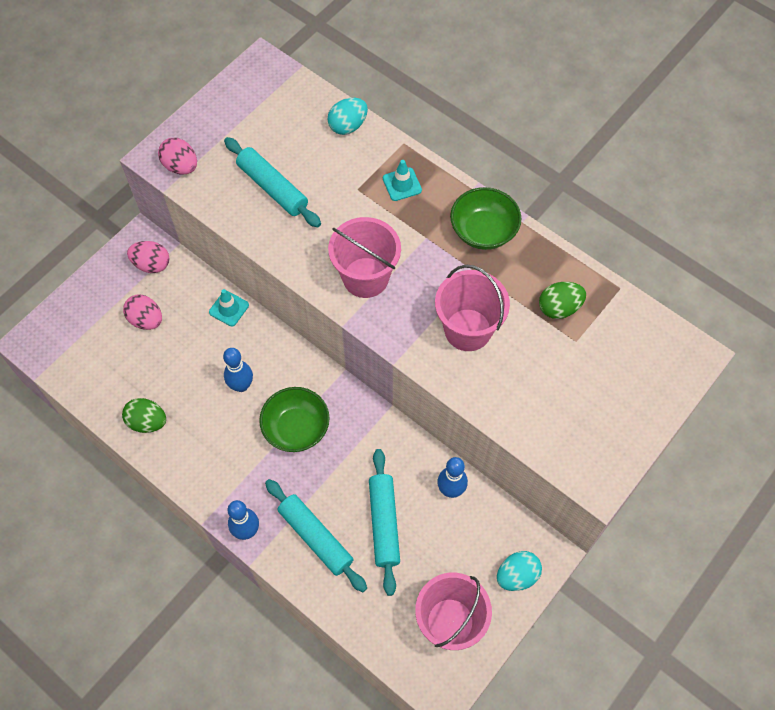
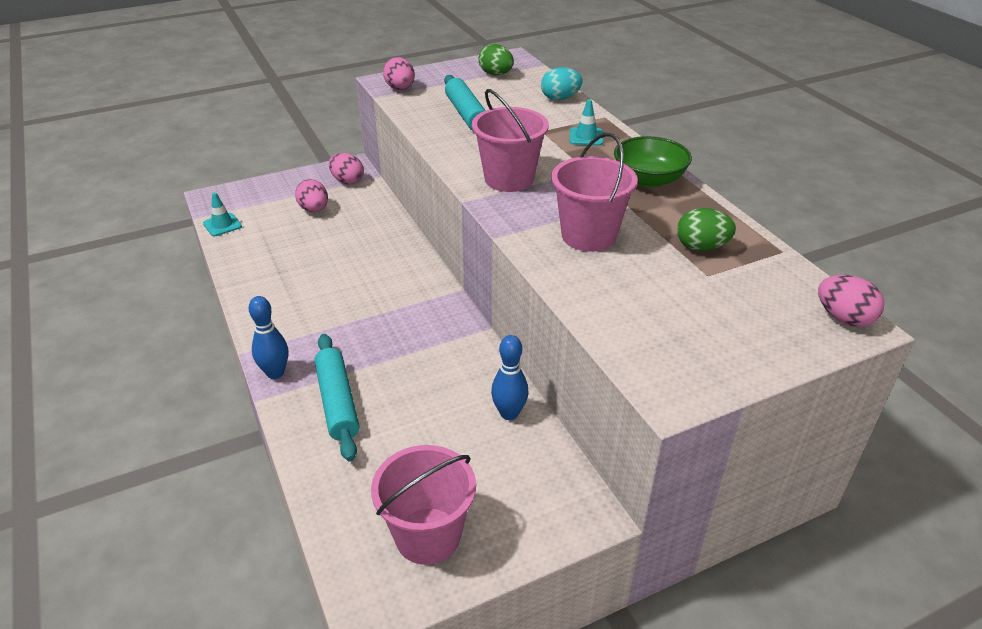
camera: 25 degrees right, 25 degrees down
(147, 422) = (257, 269): green egg -> green egg (496, 74)
(229, 308) = (388, 222): turquoise traffic cone -> turquoise traffic cone (222, 225)
(241, 385) = (358, 271): blue bowling pin -> none
(296, 428) = (385, 314): green bowl -> none
(384, 523) = (417, 416): turquoise rolling pin -> none
(517, 575) = (539, 521): turquoise egg -> none
(684, 351) = (843, 318): none -> pink egg

